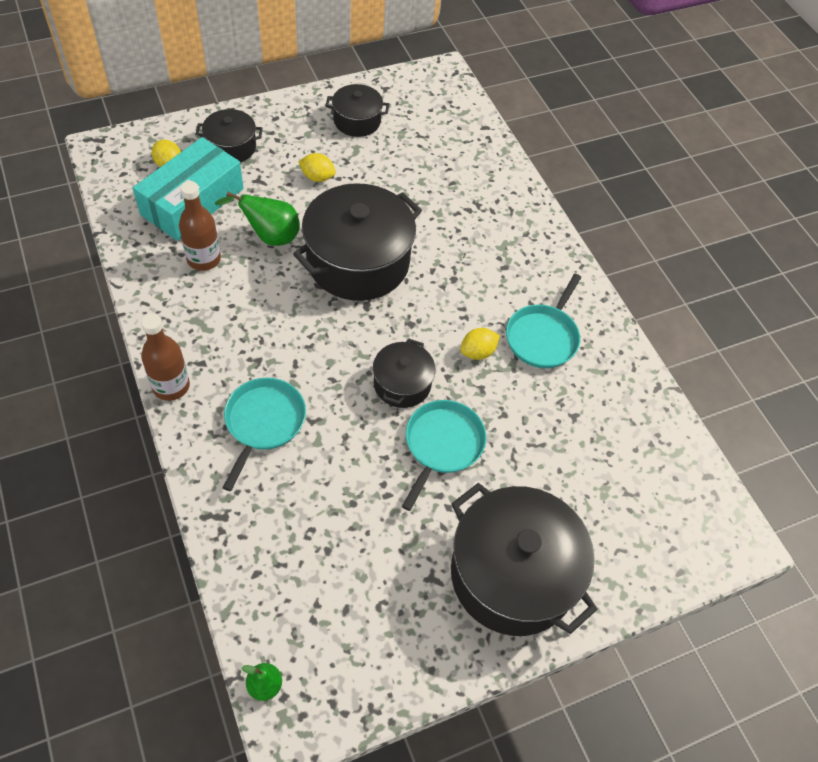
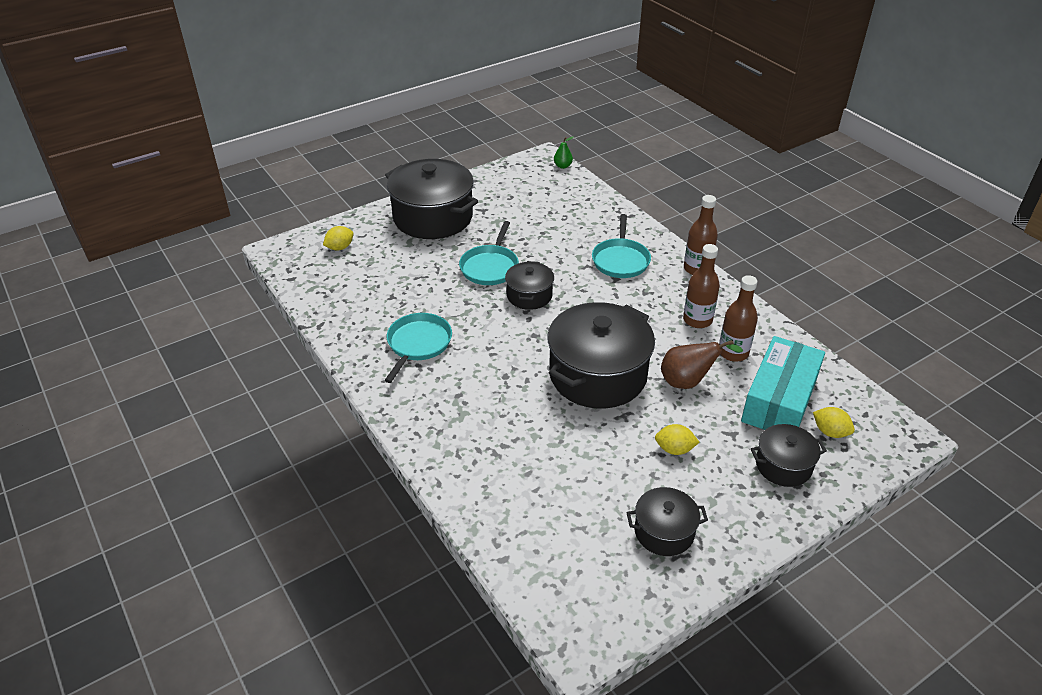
camera: 175 degrees right, 15 degrees down
(217, 307) = (697, 320): none -> brown bottle
(270, 236) = (688, 382): green pear -> brown pear
(477, 352) = (473, 324): yellow lemon -> yellow lemon (340, 248)

